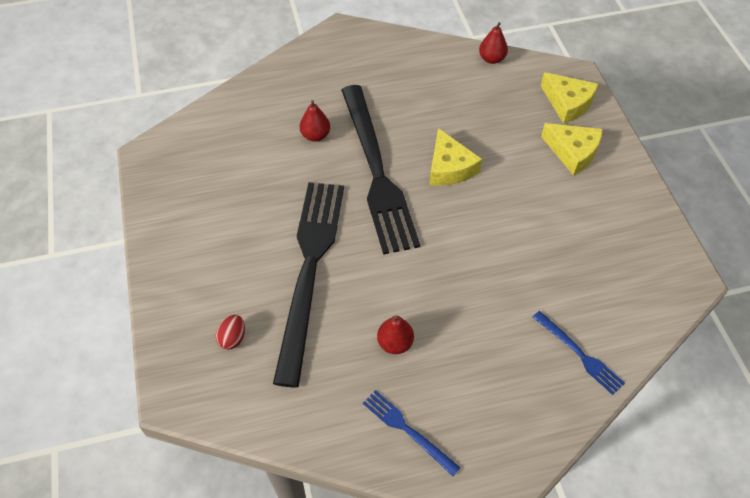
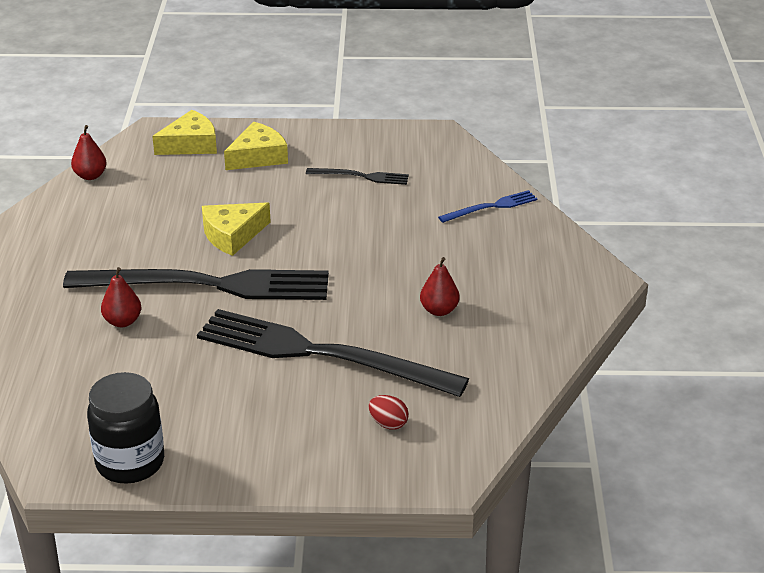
camera: 75 degrees left, 20 degrees down
(163, 188) = (130, 462): none -> black jar
(407, 430) = (537, 319): blue fork -> none
(449, 167) = (232, 235): yellow cheese -> yellow cheese turned 150 degrees clockwise
(579, 234) = (361, 176): none -> black fork

